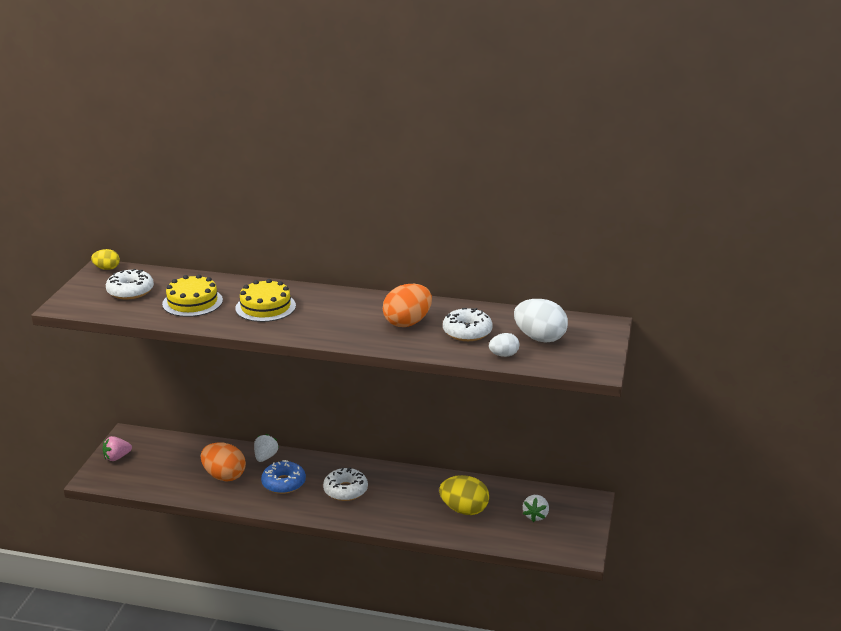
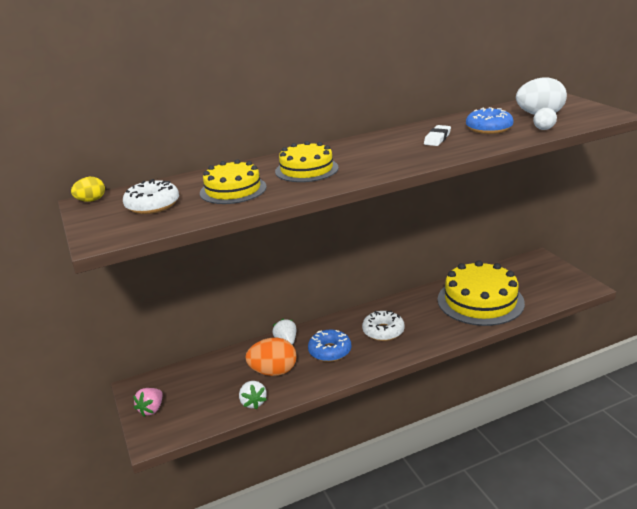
camera: 35 degrees left, 0 degrees up
(407, 323) = (437, 138): orange egg -> white eraser
(464, 510) = (480, 301): yellow egg -> yellow cake
(467, 332) = (489, 128): white donut -> blue donut
(535, 516) = (526, 281): white strawberry -> white strawberry (253, 402)

